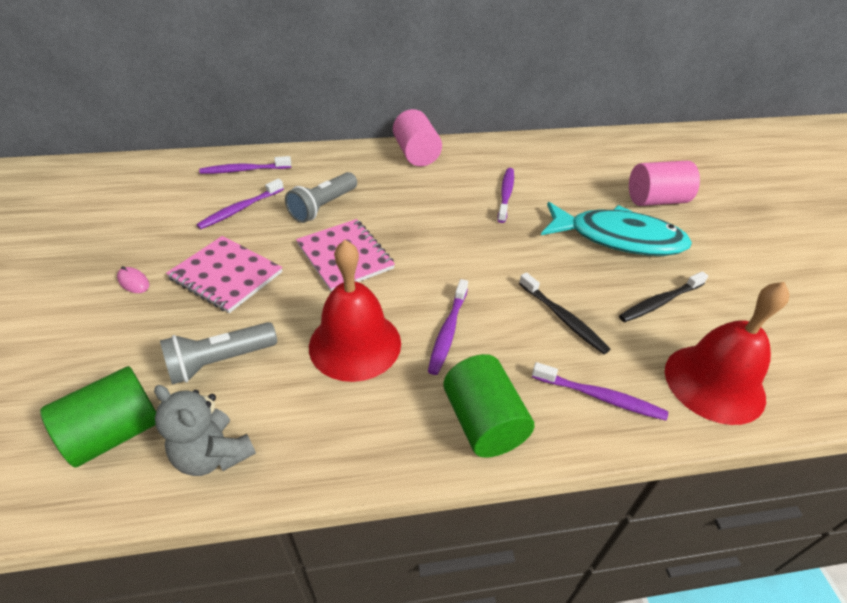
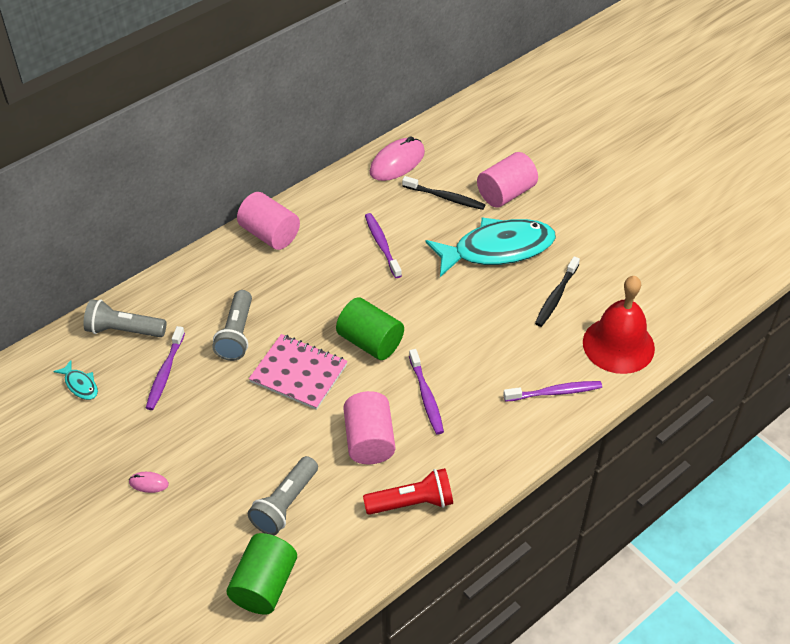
camera: 30 degrees left, 5 degrees up
(173, 190) = (80, 385): none -> turquoise fish
(213, 455) = (343, 561): grey teddy bear -> none
(226, 275) = (219, 439): pink notebook -> none
(244, 170) = (124, 330): purple toothbrush -> grey flashlight
(343, 432) = (412, 503): none -> red flashlight
(355, 344) = (369, 440): red bell -> pink cylinder
(483, 422) = (494, 448): green cylinder -> green cylinder (370, 342)
(563, 318) = (498, 344): black toothbrush -> black toothbrush (445, 197)
(565, 147) = (397, 162): none -> pink mouse

